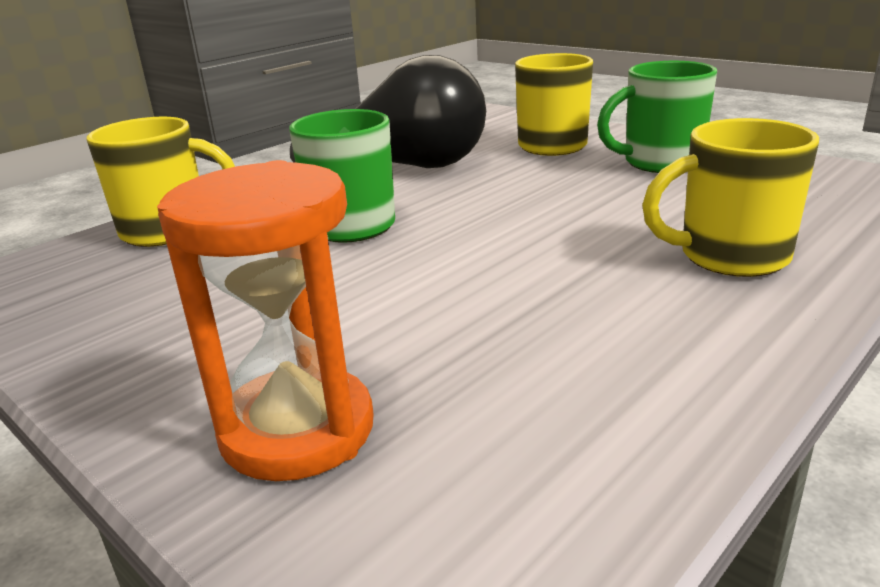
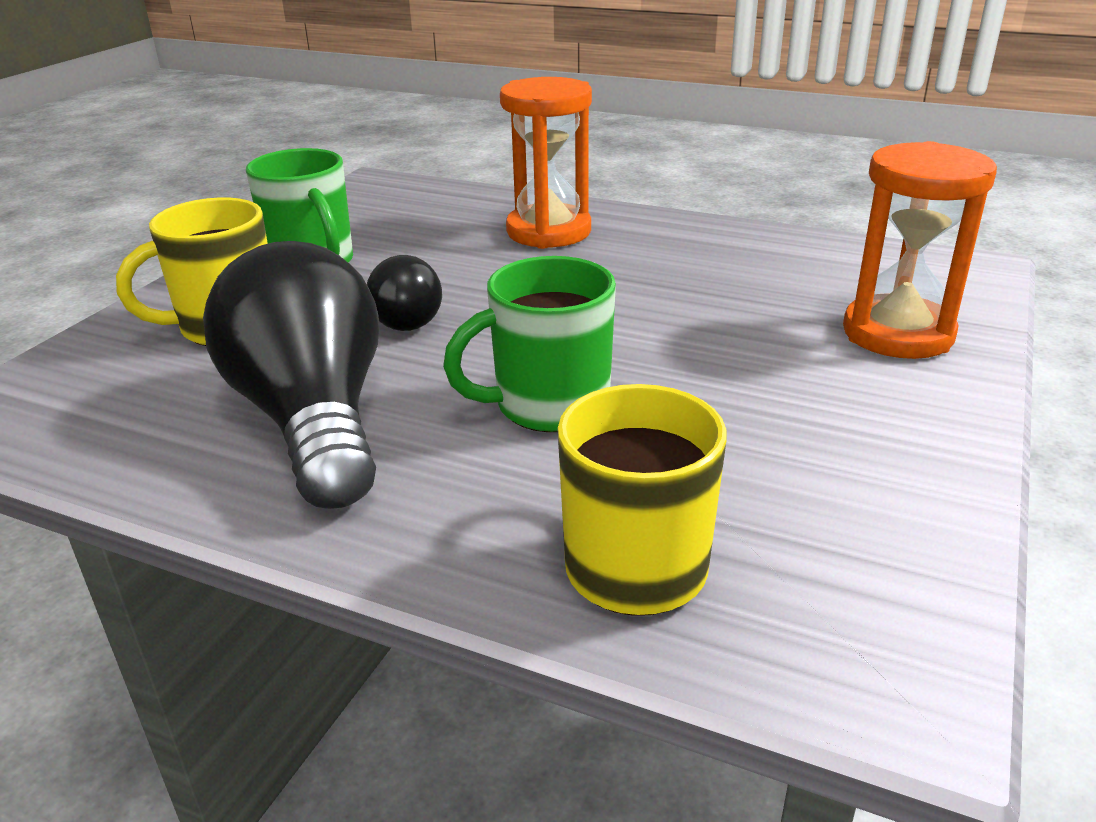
camera: 110 degrees left, 5 degrees up
(534, 189) = (405, 317): none -> black light bulb
(730, 257) = (548, 231): yellow mug -> orange hourglass

